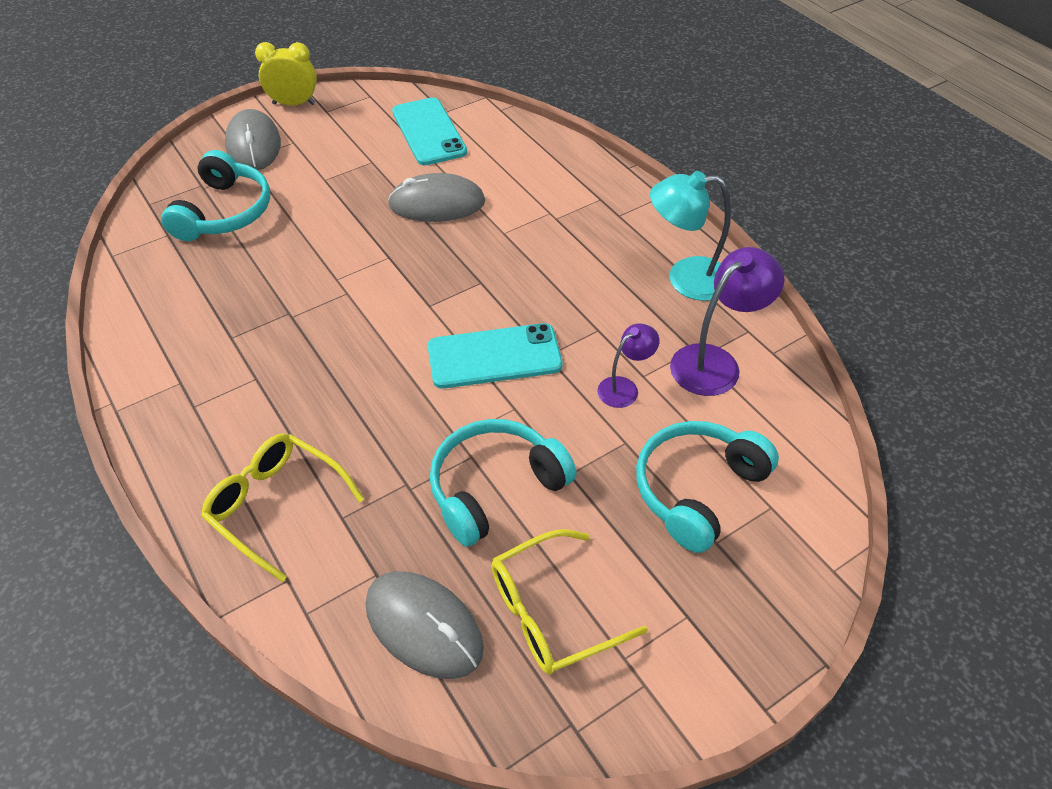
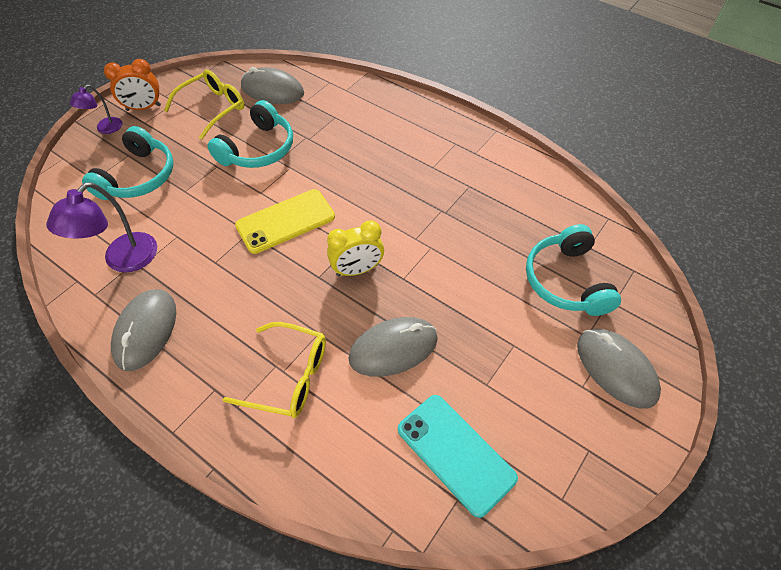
camera: 160 degrees right, 5 degrees up
(276, 506) = (372, 113): yellow glasses -> yellow glasses (288, 377)
(294, 104) = (633, 450): yellow clock -> yellow clock (357, 270)
(494, 356) = (285, 221): turquoise phone -> yellow phone
(624, 387) = (189, 224): purple lamp -> purple lamp (105, 129)
(685, 279) = (146, 331): turquoise lamp -> grey mouse
(689, 659) = (144, 108): none -> orange clock

